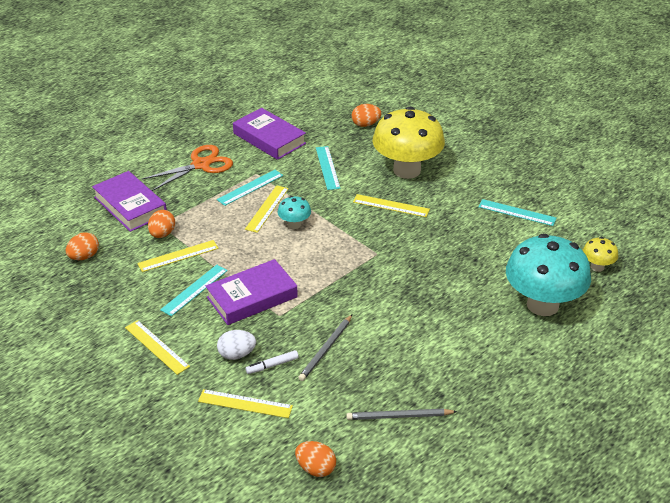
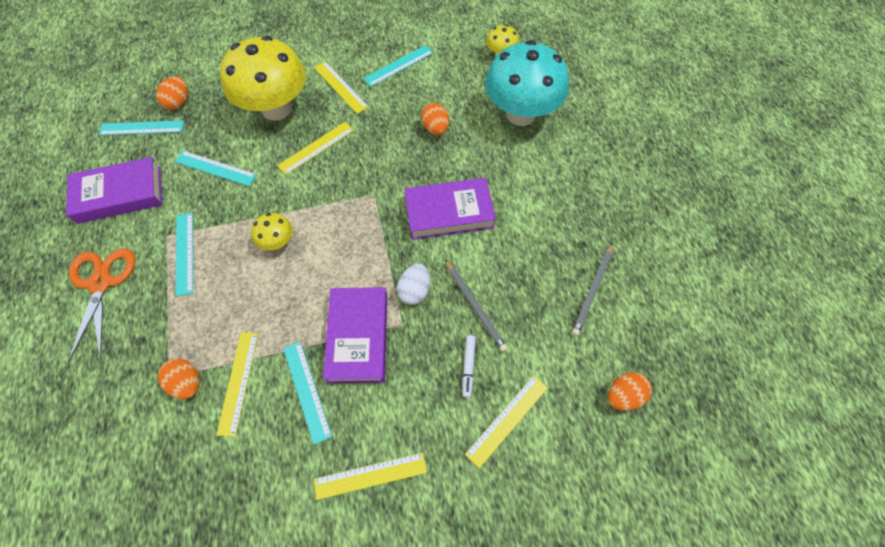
camera: 60 degrees left, 25 degrees up
(84, 257) = (155, 496): orange egg -> orange egg (435, 128)
(130, 206) = (106, 396): purple book -> purple book (449, 212)
(237, 354) = (433, 394): white egg -> white egg (414, 290)
(267, 208) = (232, 254): yellow ruler -> yellow ruler (340, 87)
(294, 224) = (278, 242): turquoise mushroom -> yellow mushroom
(329, 120) = (142, 128): none -> turquoise ruler

